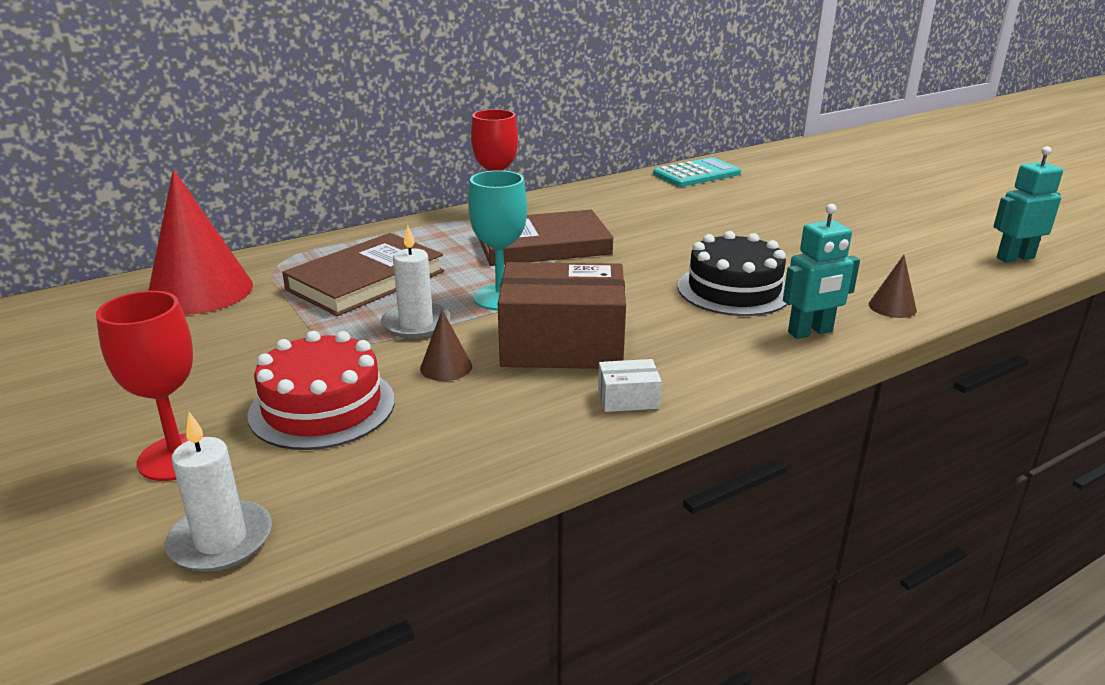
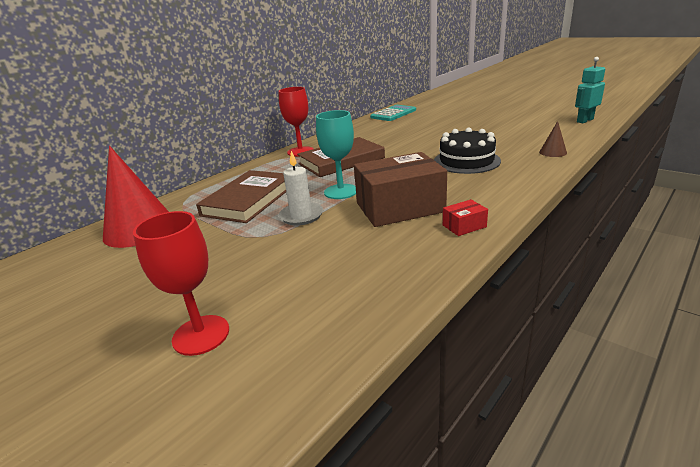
camera: 15 degrees left, 0 degrees up
(221, 540) = (277, 382): white candle -> none
(322, 407) = (280, 276): red cake -> none
(446, 367) = (341, 235): brown cone -> none
(628, 398) = (464, 226): white box -> red box
(810, 332) = (526, 172): turquoise robot -> none

